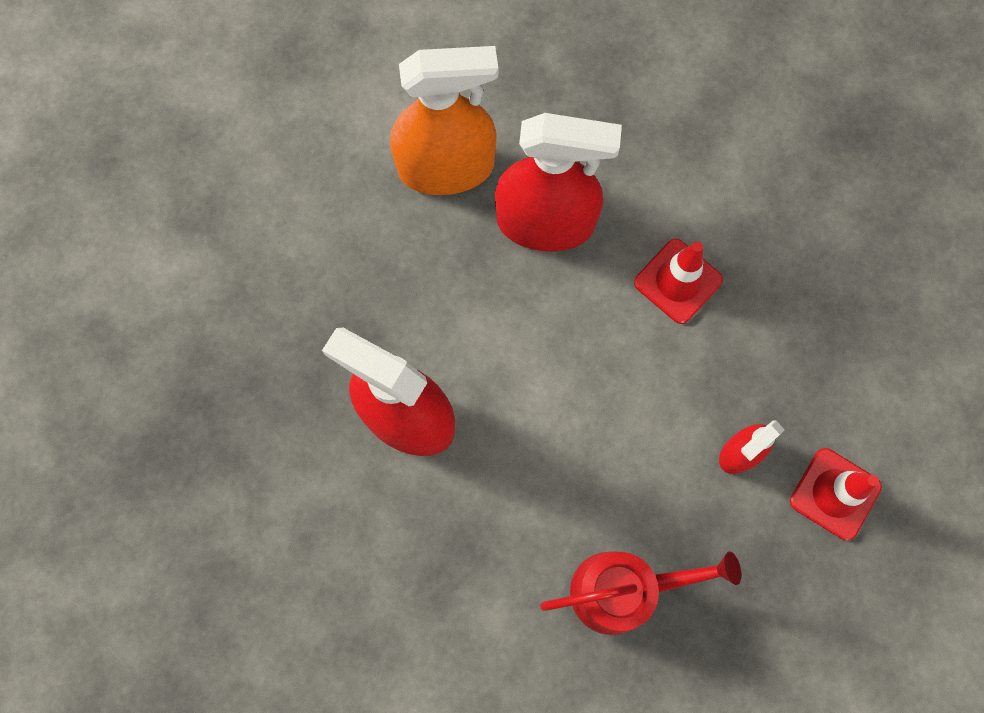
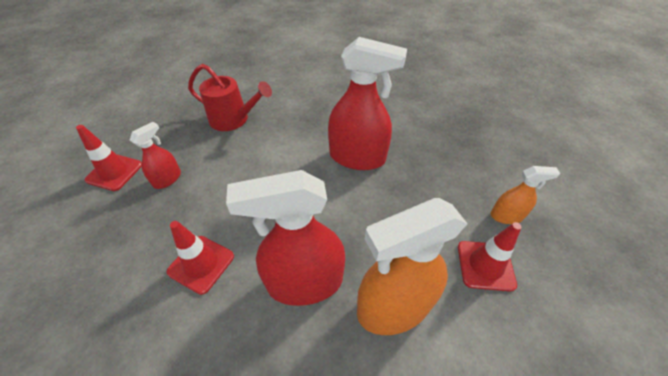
camera: 165 degrees right, 25 degrees down
(230, 245) = (506, 216): none -> orange spray bottle
(307, 186) = (485, 265): none -> red traffic cone
(622, 590) = (233, 119): red watering can -> red watering can turned 135 degrees counterclockwise

